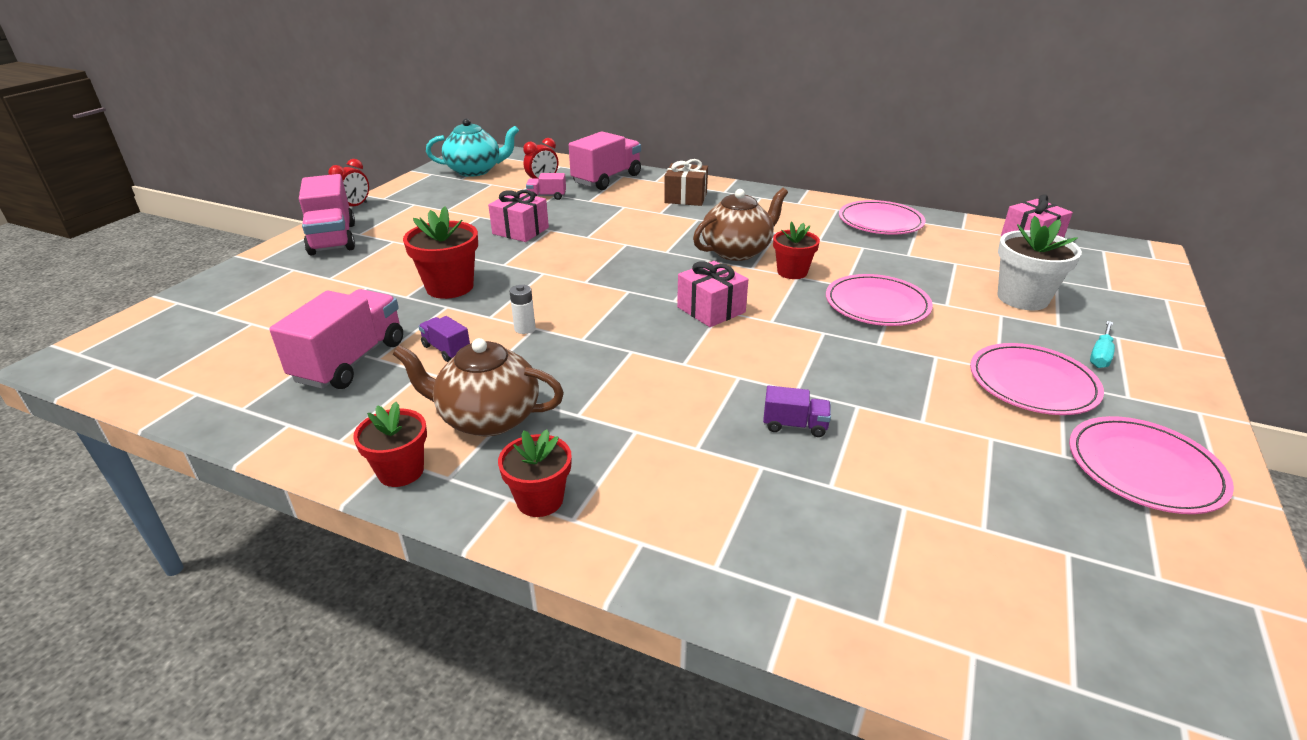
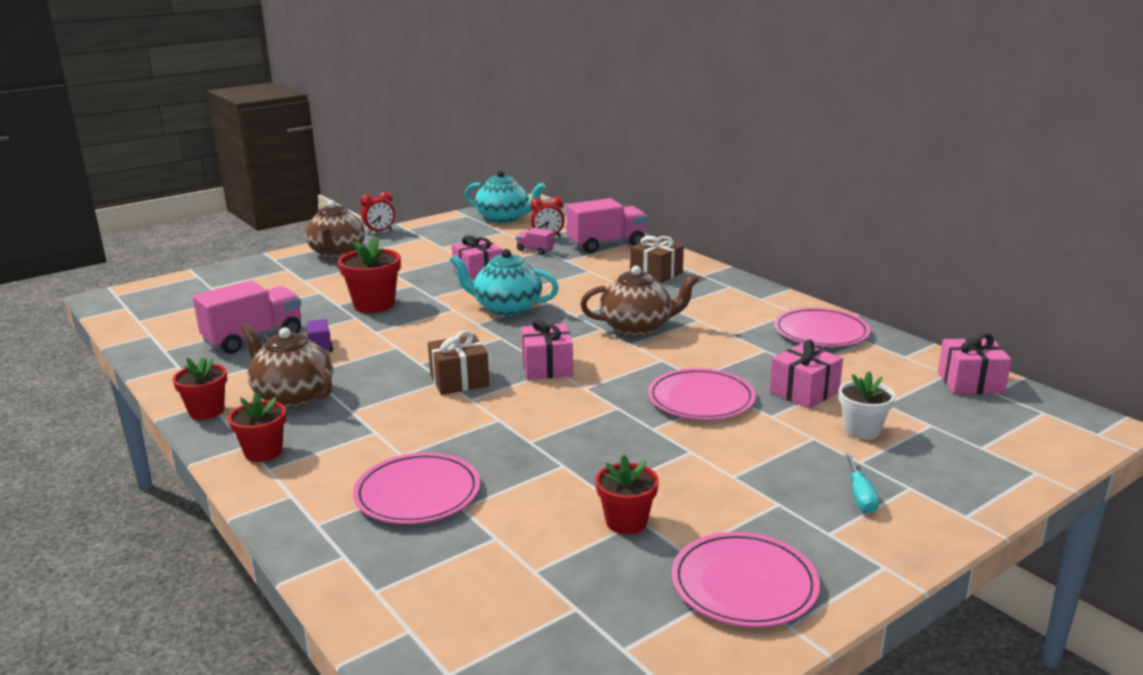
camera: 30 degrees right, 10 degrees down
(333, 239) = (337, 253): pink truck -> brown teapot
(525, 328) = (389, 346): white battery -> none
(595, 259) = (506, 308): none -> turquoise teapot
(647, 346) = (459, 380): none -> brown gift
(792, 272) = (662, 355): red flower pot -> red flower pot (626, 522)
(794, 425) = (493, 463): purple truck -> none
(940, 276) = (804, 392): none -> pink gift
(1022, 298) = (861, 430): white flower pot -> white flower pot, size x0.67
(1032, 383) = (748, 496): pink plate -> pink plate (417, 493)
(1100, 355) = (860, 496): turquoise screwdriver -> turquoise screwdriver turned 60 degrees counterclockwise

